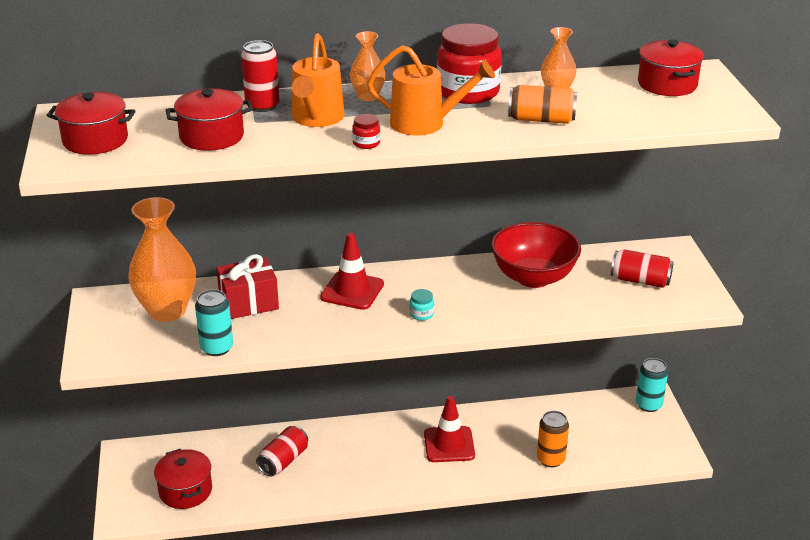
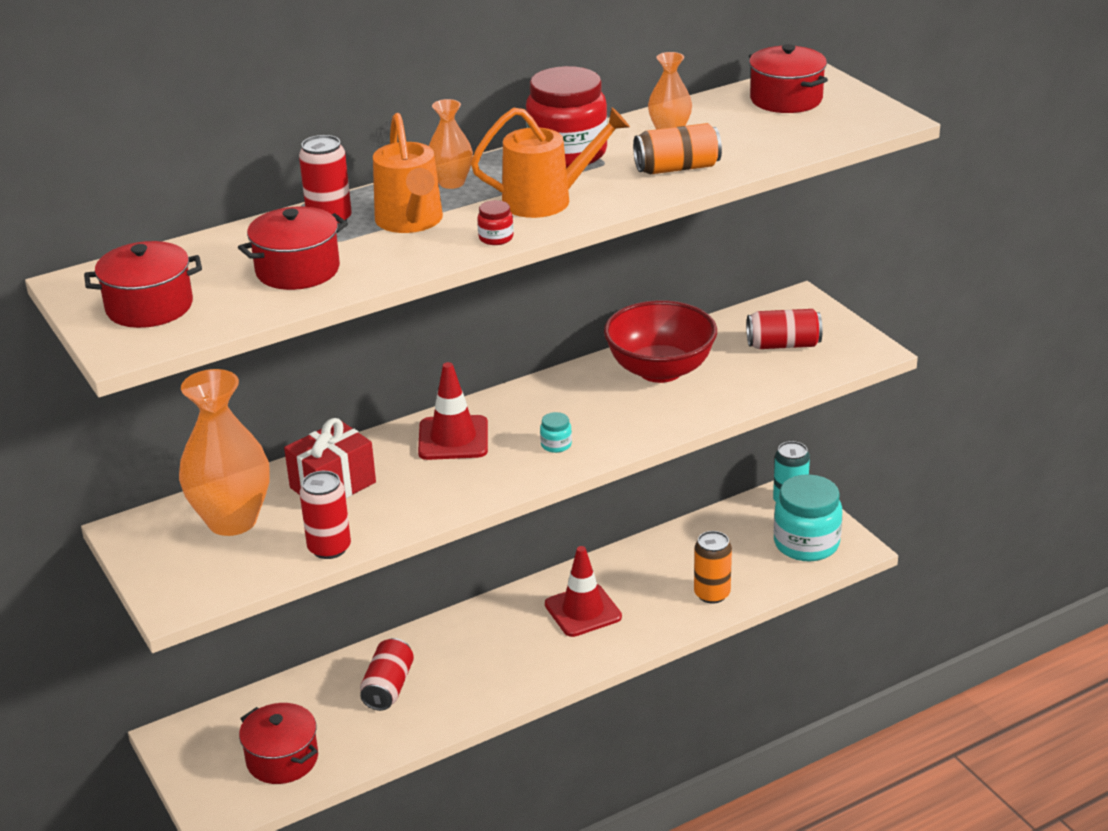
camera: 20 degrees left, 0 degrees up
(217, 348) = (329, 548): turquoise can -> red can
(644, 441) = (806, 543): none -> turquoise jar

